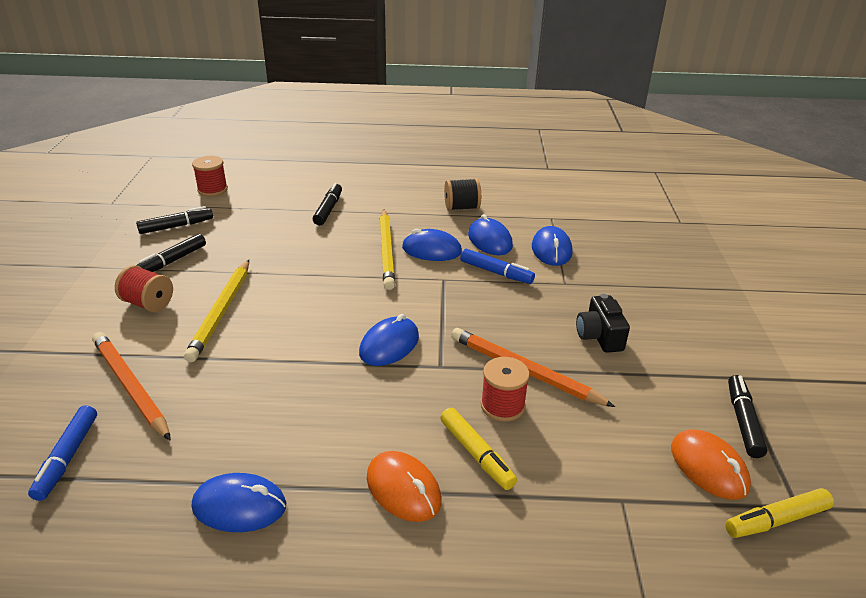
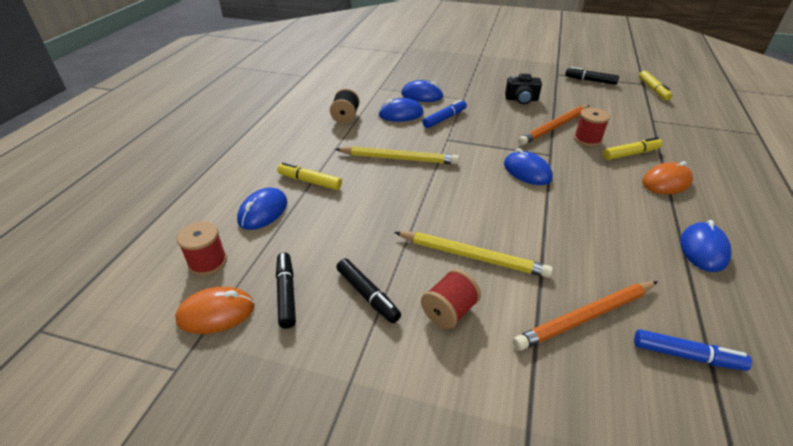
camera: 75 degrees left, 5 degrees up
(328, 209) = (310, 181): black marker -> yellow marker
(431, 250) = (405, 138): blue mouse -> blue mouse (263, 211)
(708, 467) = (624, 95): orange mouse -> orange mouse (216, 313)

